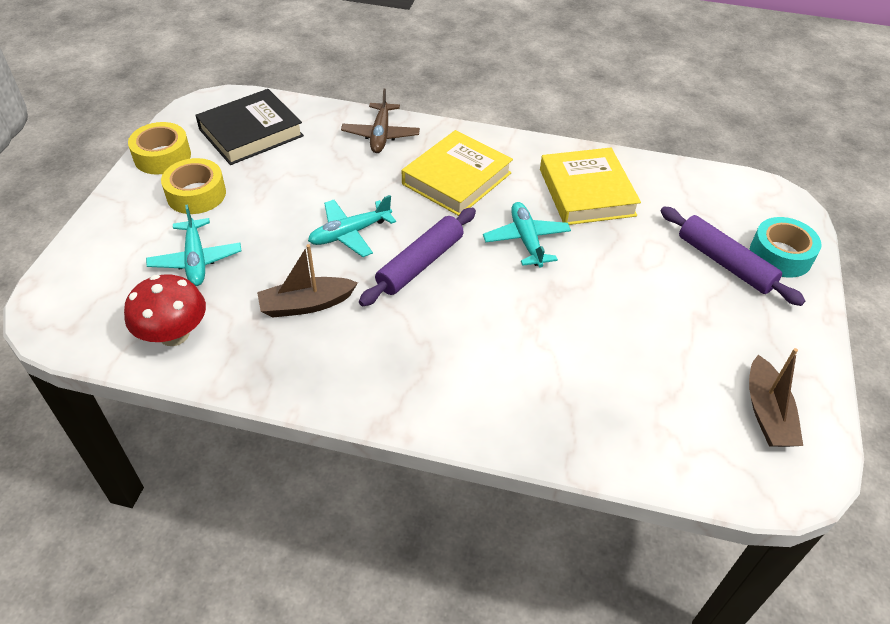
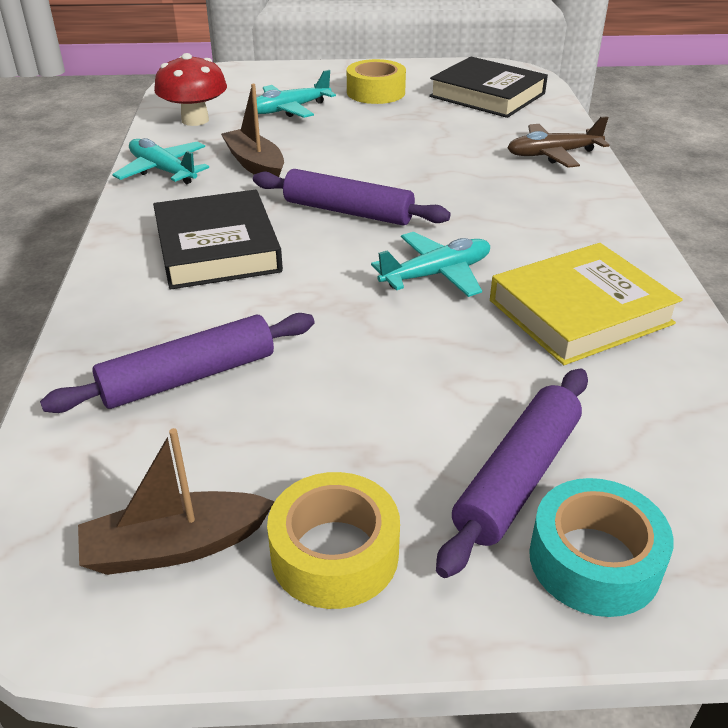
camera: 75 degrees right, 10 degrees down
(162, 156) = (416, 70): yellow tape -> yellow tape (335, 553)
(350, 233) = (371, 167): turquoise plane -> turquoise plane (163, 171)
(447, 352) = (217, 248): none -> black book
(457, 178) = (517, 210): yellow book -> none
(615, 390) = (189, 377): none -> purple rolling pin

